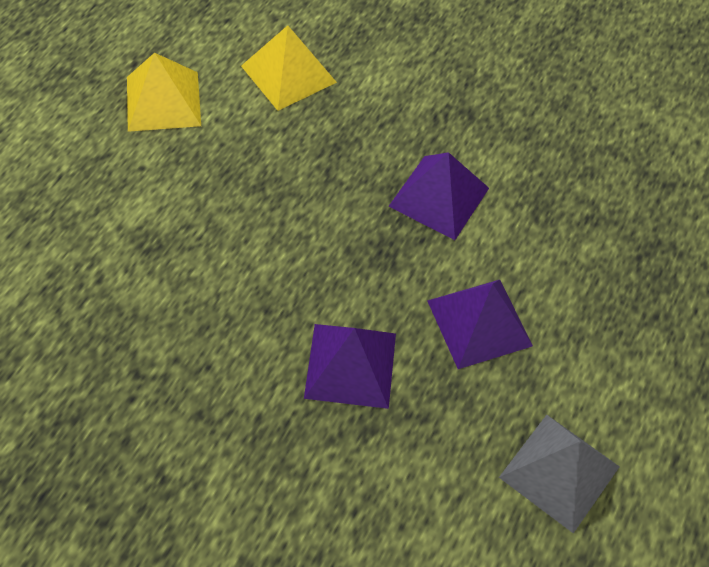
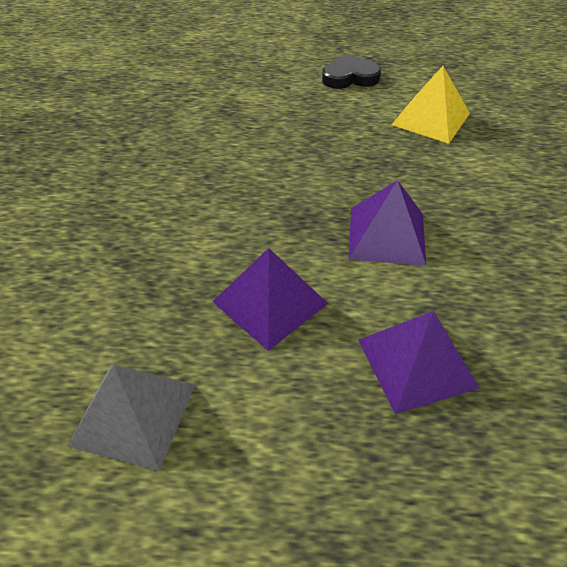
camera: 70 degrees right, 10 degrees down
(163, 101) = (350, 77): yellow pyramid -> black heart
(350, 365) = (181, 233): purple pyramid -> purple pyramid (416, 363)

